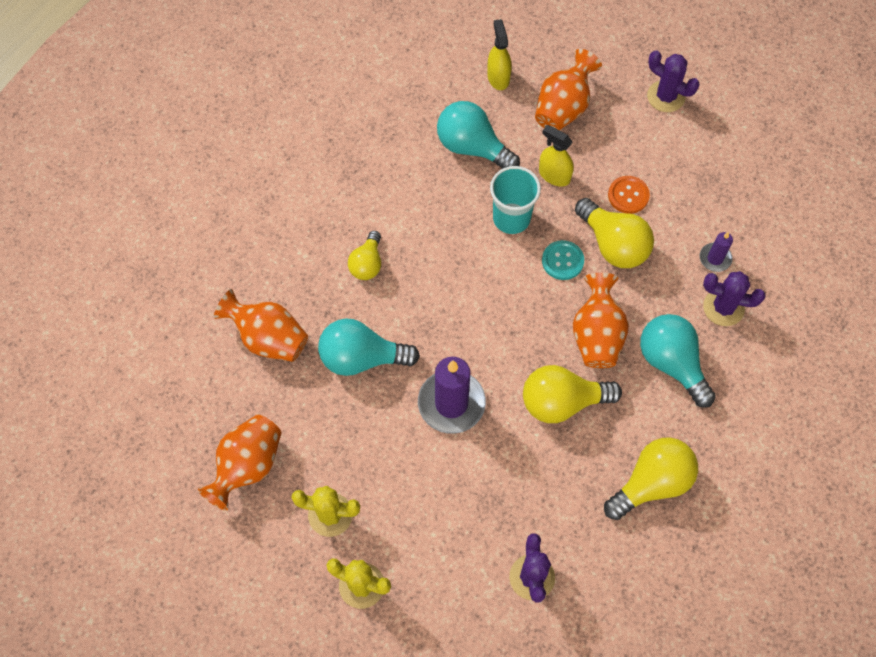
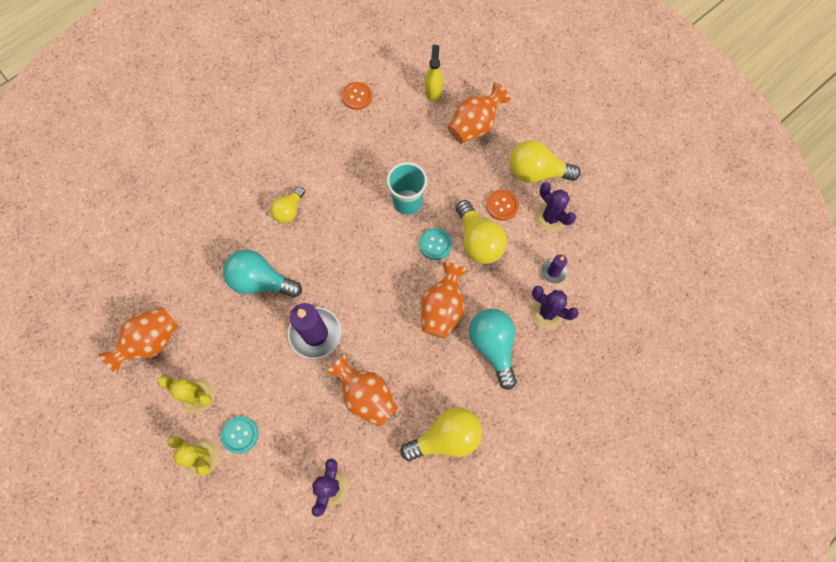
camera: 15 degrees right, 5 degrees up
(268, 338) = (199, 249): orange vase -> orange vase (366, 396)
(400, 546) = (240, 435): none -> turquoise button
(405, 105) = (357, 96): none -> orange button
(472, 147) = (396, 140): turquoise light bulb -> none
(554, 175) = (450, 176): yellow spray bottle -> none
(562, 402) = (398, 354): yellow light bulb -> yellow light bulb (536, 172)
(666, 96) = (556, 135): purple cactus -> purple cactus (550, 217)

